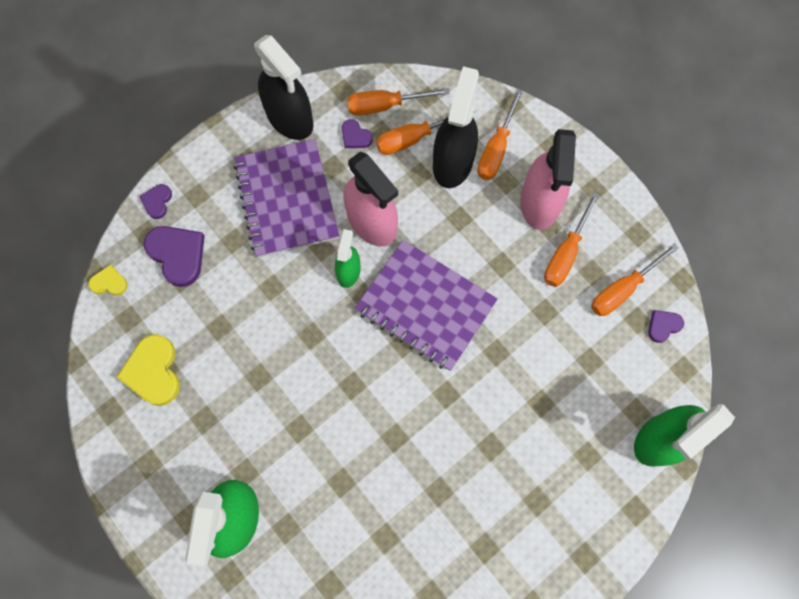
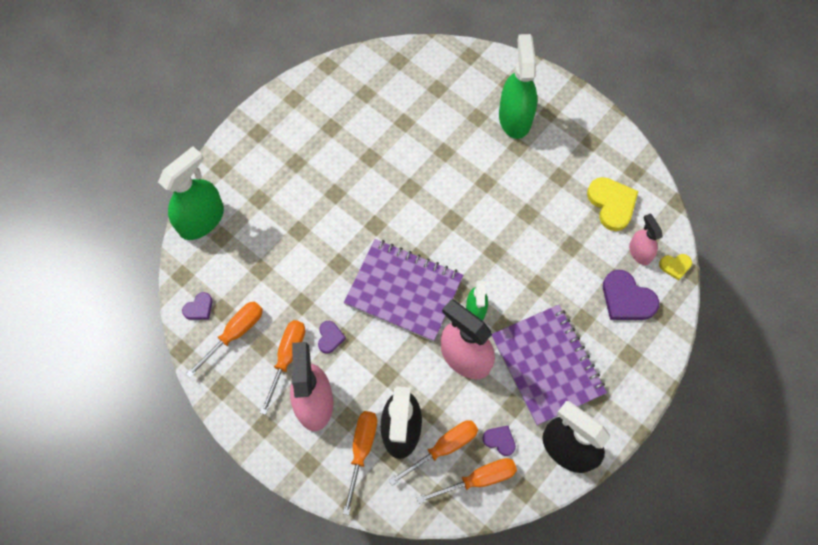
camera: 170 degrees right, 5 degrees down
(143, 306) = (639, 252): none -> pink spray bottle
(157, 202) = (662, 343): purple heart -> purple heart (330, 337)

